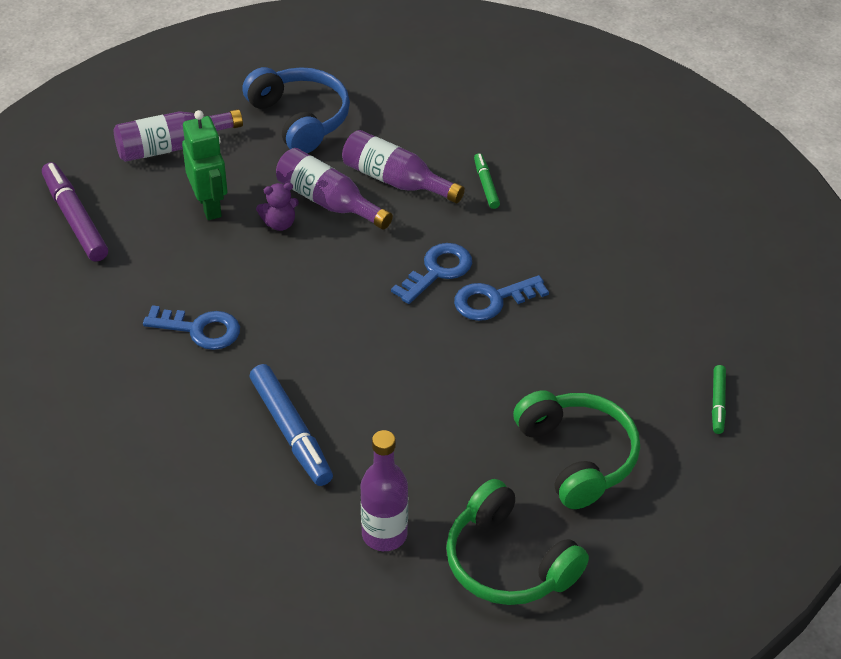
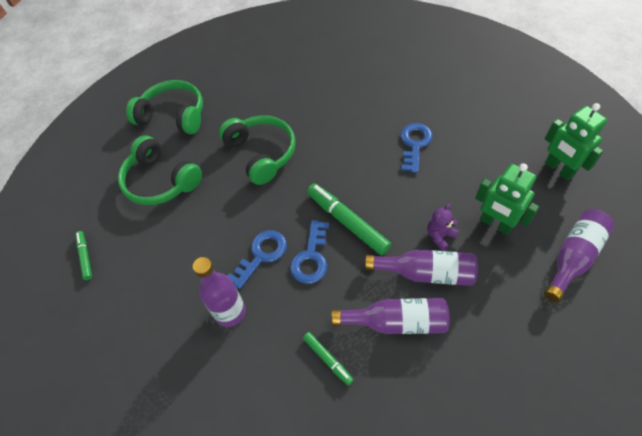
camera: 155 degrees right, 10 degrees up
(75, 219) = (558, 169): purple marker -> green robot
(200, 329) = (414, 144): blue key -> blue key turned 120 degrees clockwise
(291, 432) = (319, 119): blue marker -> none
(300, 119) = (519, 343): blue headphones -> none
(367, 285) = (347, 222): none -> green marker
(384, 534) = (239, 99): purple bottle -> purple bottle (230, 312)
(410, 423) = (261, 153): none -> green headphones

